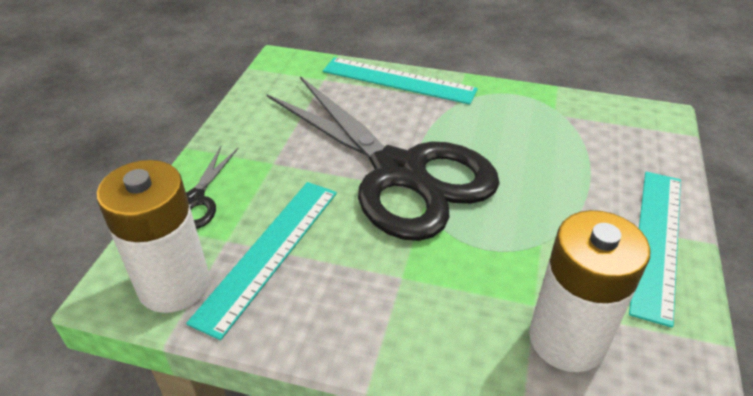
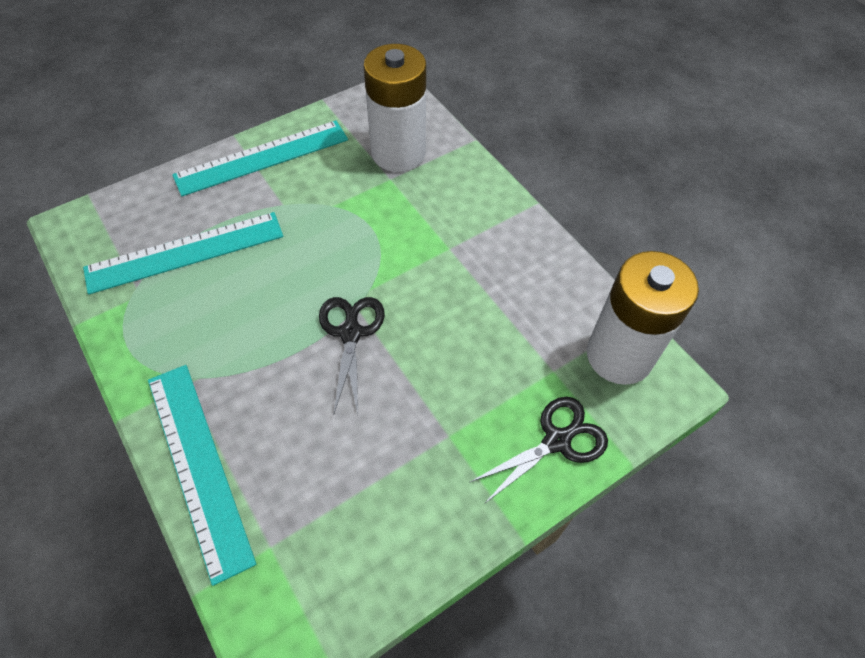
camera: 140 degrees left, 15 degrees up
(269, 252) = (527, 333): turquoise ruler -> turquoise ruler (185, 252)
(401, 173) = (351, 332): black scissors -> black scissors, size x0.42

